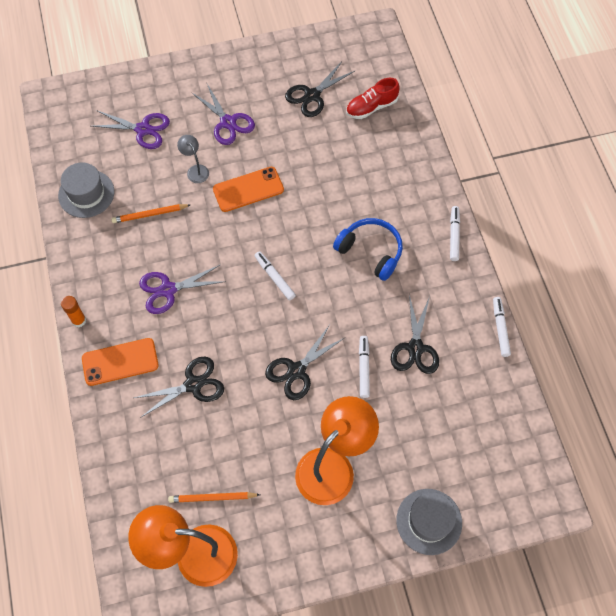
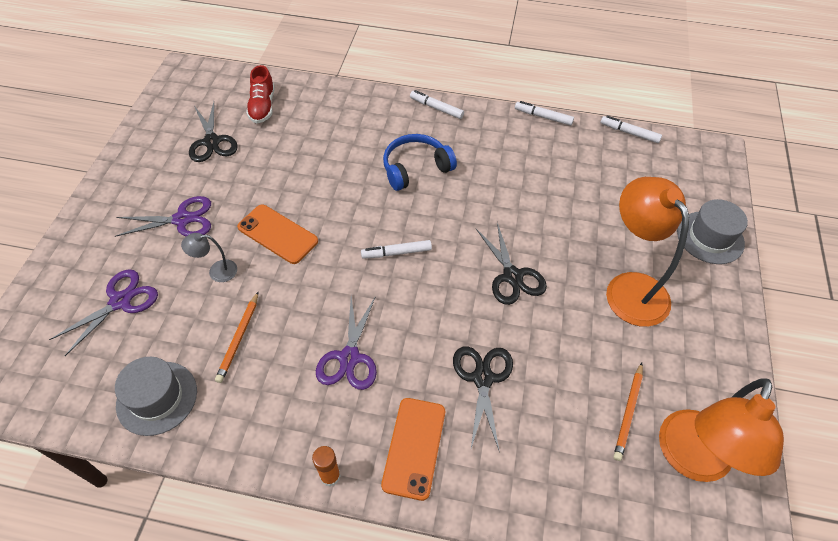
camera: 65 degrees left, 10 degrees down
(248, 189) = (277, 234): orange phone -> orange phone turned 60 degrees counterclockwise
(364, 368) = (535, 222): white marker -> white marker (629, 133)
(415, 348) = (533, 178): black scissors -> none

